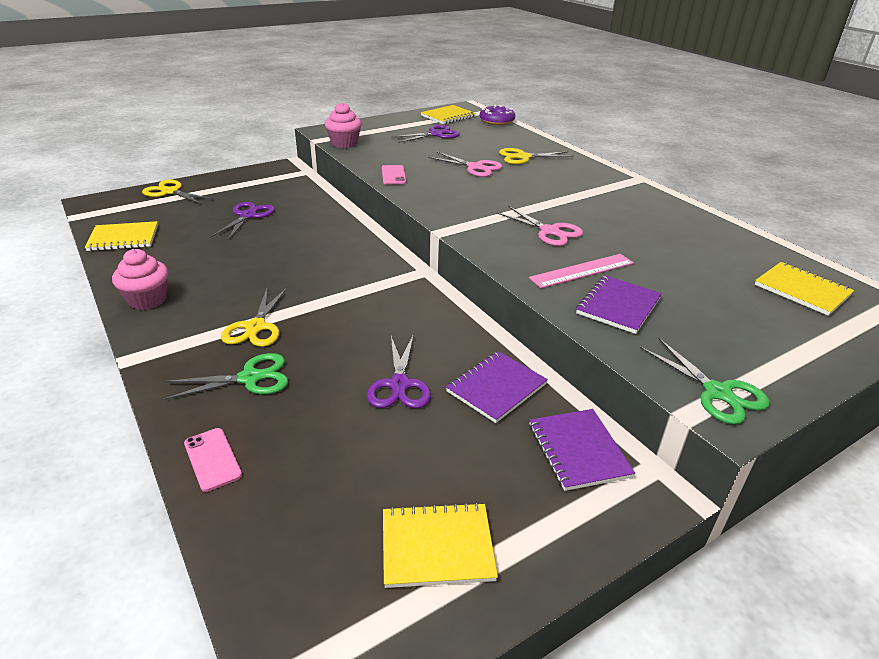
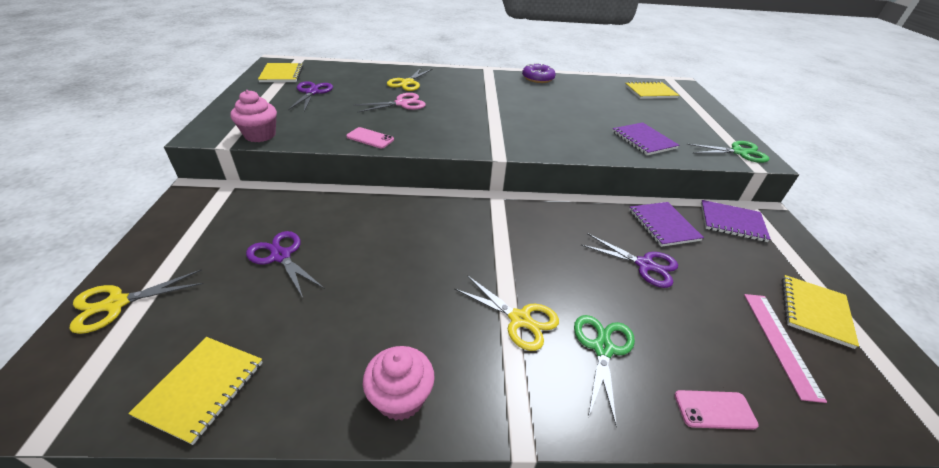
camera: 60 degrees left, 5 degrees up
(496, 121) = (325, 64): purple donut -> purple donut (538, 78)
(549, 231) = (534, 121): pink scissors -> none
(582, 271) = (595, 133): pink ruler -> pink ruler (780, 343)

